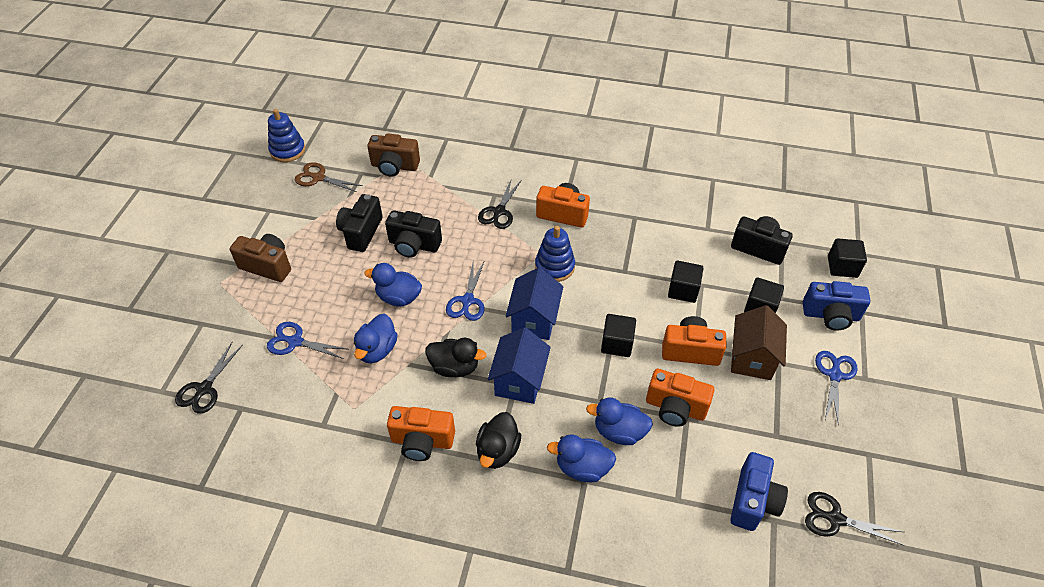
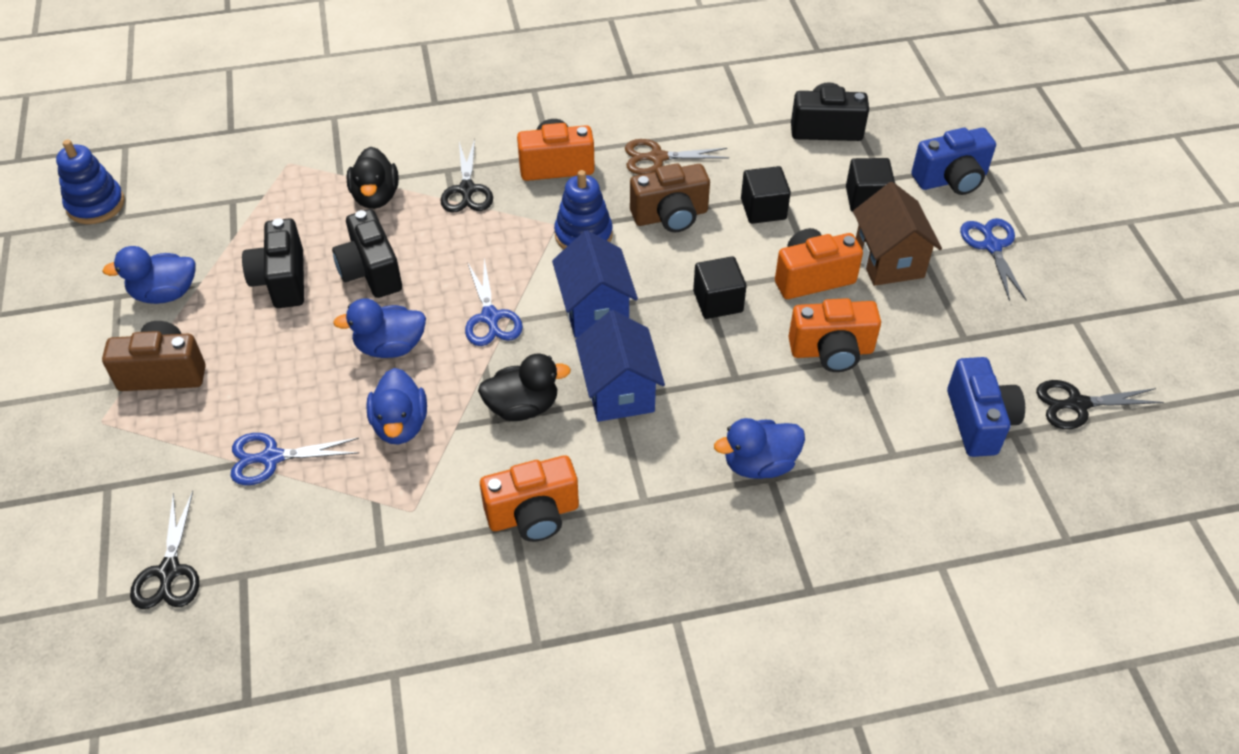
camera: 25 degrees left, 0 degrees up
(318, 178) = (169, 227): brown scissors -> brown scissors (657, 157)
(394, 166) = (278, 177): brown camera -> brown camera (670, 216)
(414, 245) = (371, 272): black camera -> black camera turned 75 degrees clockwise
(497, 451) = (641, 487): black duck -> black duck (376, 197)
(619, 432) = (780, 404): blue duck -> blue duck (165, 293)
(842, 267) = (934, 119): black cube -> none

